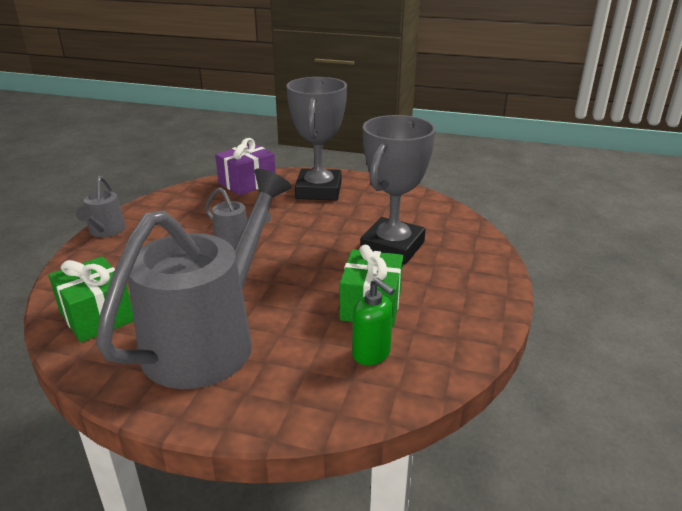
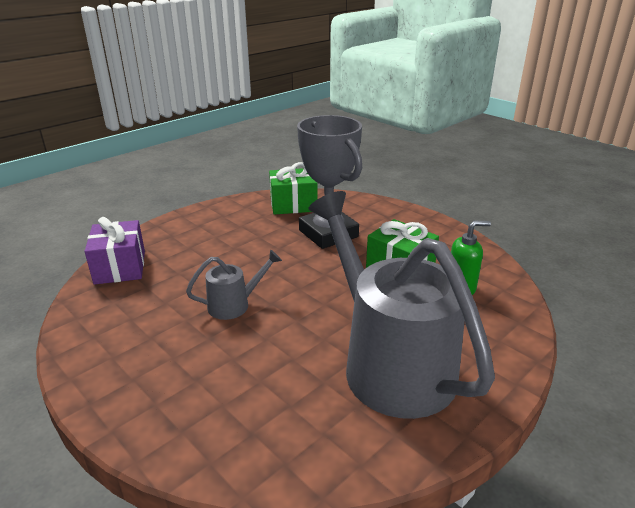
camera: 60 degrees left, 0 degrees up
(97, 316) = (290, 437): green gift -> green gift (293, 204)
(105, 231) = (97, 396): grey watering can -> none
(318, 190) = (193, 235): grey trophy -> none

